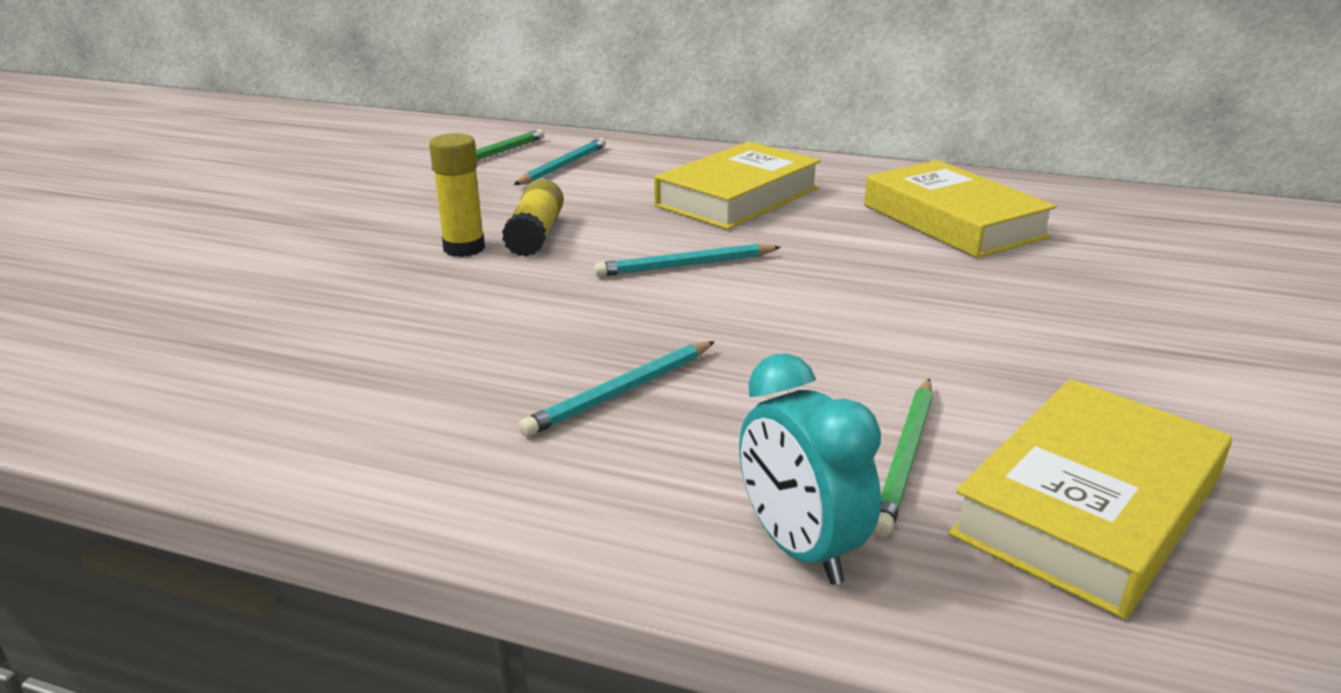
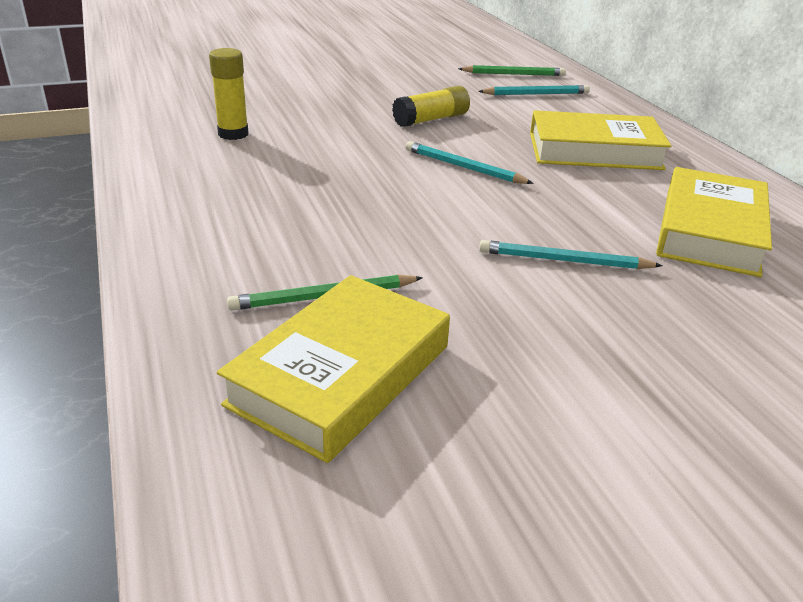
camera: 50 degrees right, 5 degrees up
(464, 248) = (385, 110): yellow glue stick -> yellow glue stick (233, 134)
(622, 392) = (290, 198): turquoise pencil -> turquoise pencil (564, 261)
(799, 548) = (195, 288): turquoise clock -> none
(1088, 506) = (340, 374): yellow book -> yellow book turned 60 degrees counterclockwise

